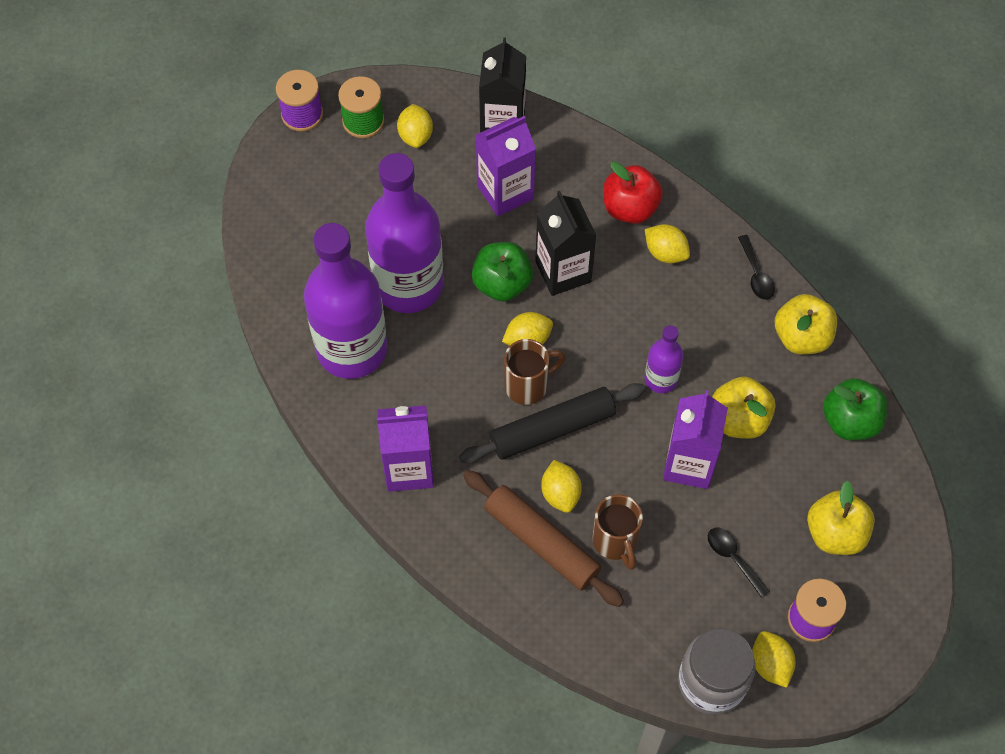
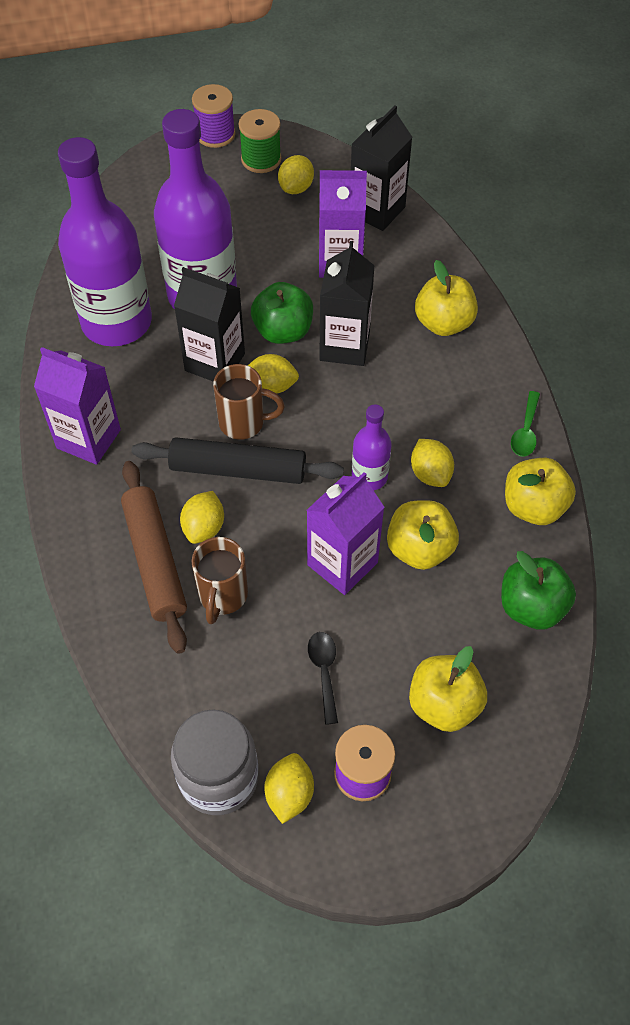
camera: 30 degrees right, 5 degrees down
(464, 343) = (215, 362): none -> black carton
(630, 208) = (443, 323): red apple -> yellow apple
(665, 253) = (450, 374): yellow lemon -> yellow lemon (430, 473)
(756, 274) = (525, 431): black spoon -> green spoon

